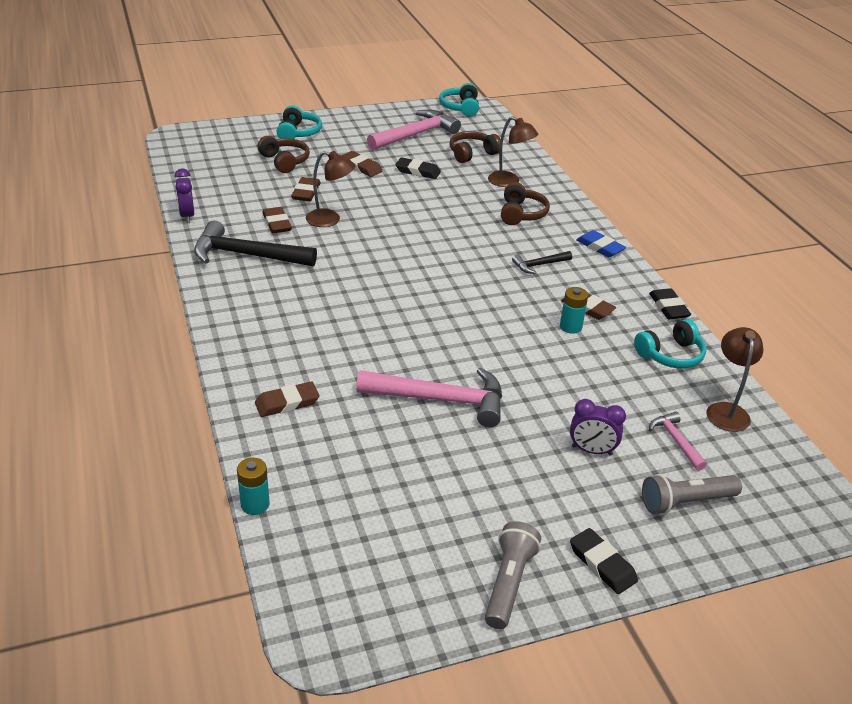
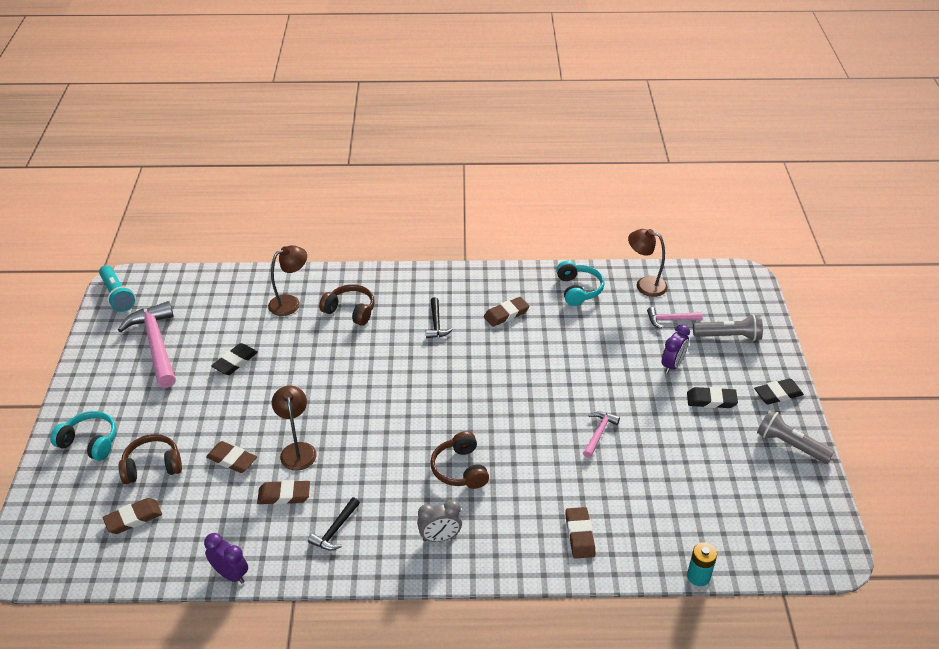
camera: 70 degrees left, 5 degrees up
(187, 216) = (230, 574): purple clock -> purple clock turned 150 degrees counterclockwise
(247, 255) = (335, 530): black hammer -> black hammer, size x0.50
(256, 312) = (440, 537): none -> grey clock
(330, 220) = (297, 450): brown lamp -> brown lamp turned 45 degrees counterclockwise
(361, 167) = (202, 403): brown eraser -> brown eraser (133, 518)
(440, 400) = (599, 433): pink hammer -> pink hammer, size x0.50
(460, 107) = (117, 295): turquoise headphones -> turquoise flashlight
(472, 154) = (222, 313): brown headphones -> brown headphones (460, 469)
(570, 327) = (528, 331): turquoise battery -> none
(600, 247) = (424, 279): blue eraser -> none
(668, 307) = (520, 270): black eraser -> black eraser (711, 400)
(685, 502) = (728, 336): grey flashlight -> grey flashlight turned 90 degrees counterclockwise

